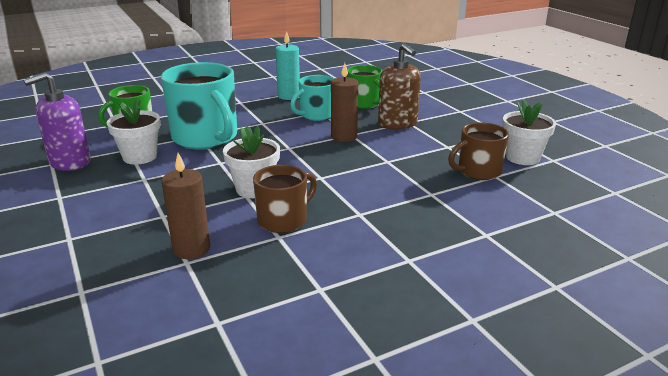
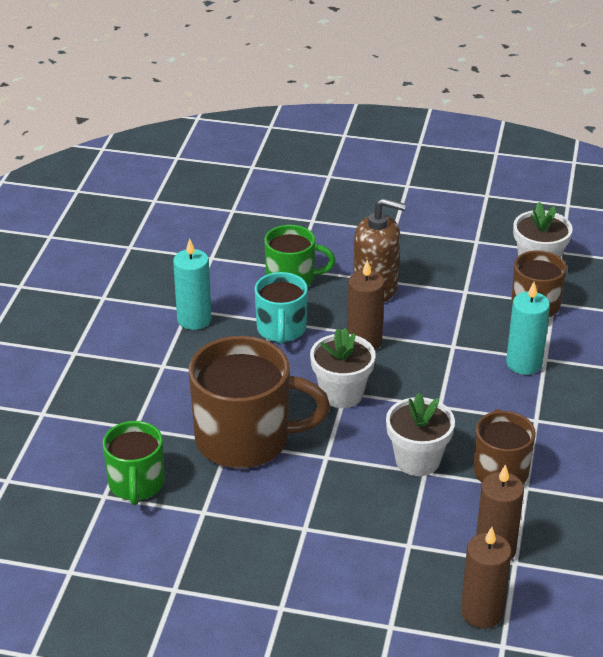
camera: 50 degrees left, 10 degrees up
(70, 162) = (189, 572): purple soap dispenser -> none
(113, 268) = (482, 612): none -> brown candle
(140, 157) = (240, 510): white flower pot -> white flower pot (341, 394)
(206, 138) = (246, 439): turquoise mug -> brown mug
(411, 188) = (523, 363): none -> turquoise candle

